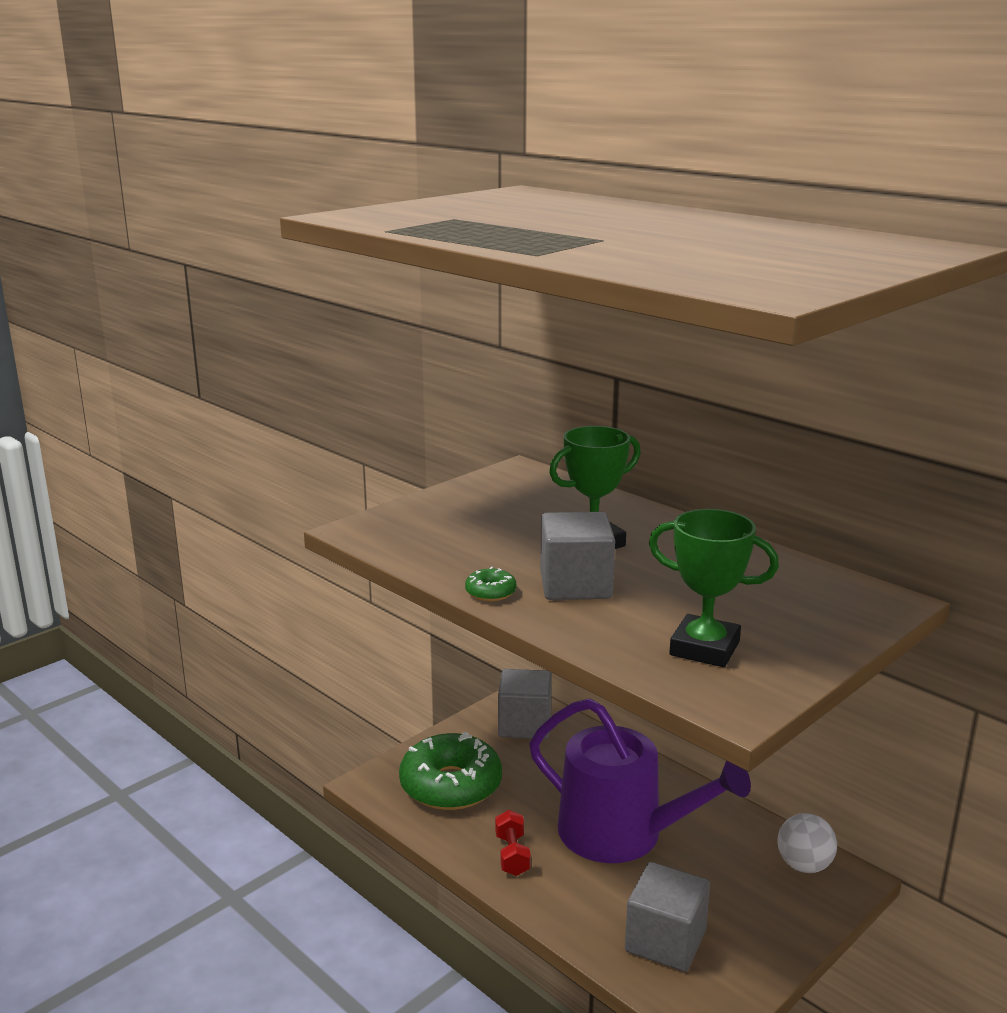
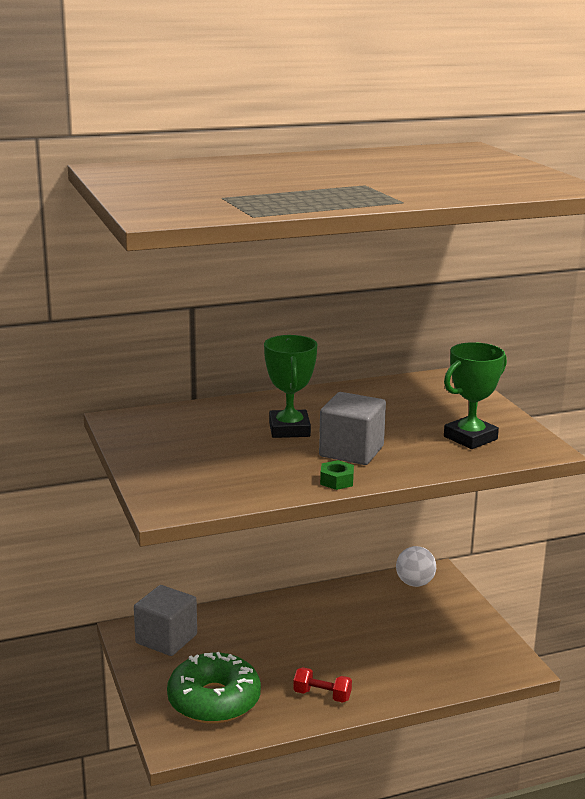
camera: 65 degrees left, 0 degrees up
(490, 592) = (336, 481): green donut -> green nut
(622, 834) = (335, 639): purple watering can -> none
(665, 941) = (449, 659): grey cube -> none

